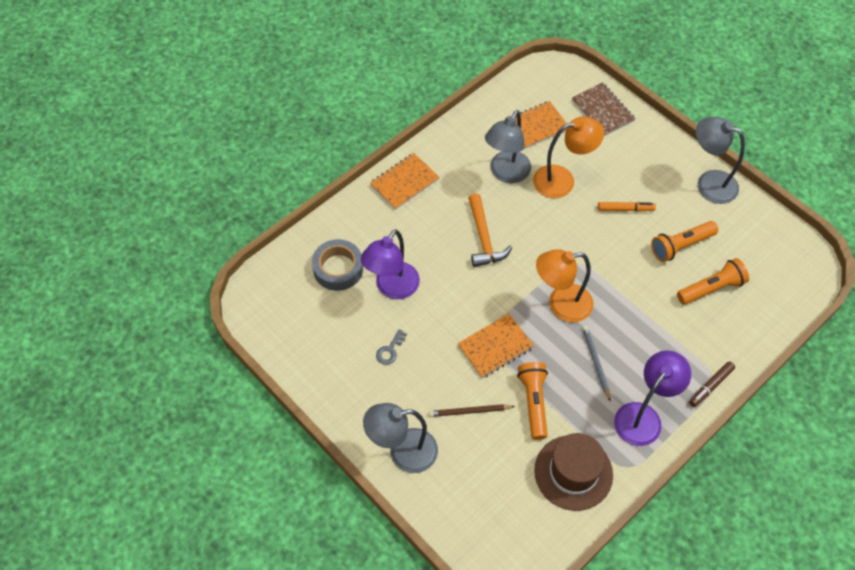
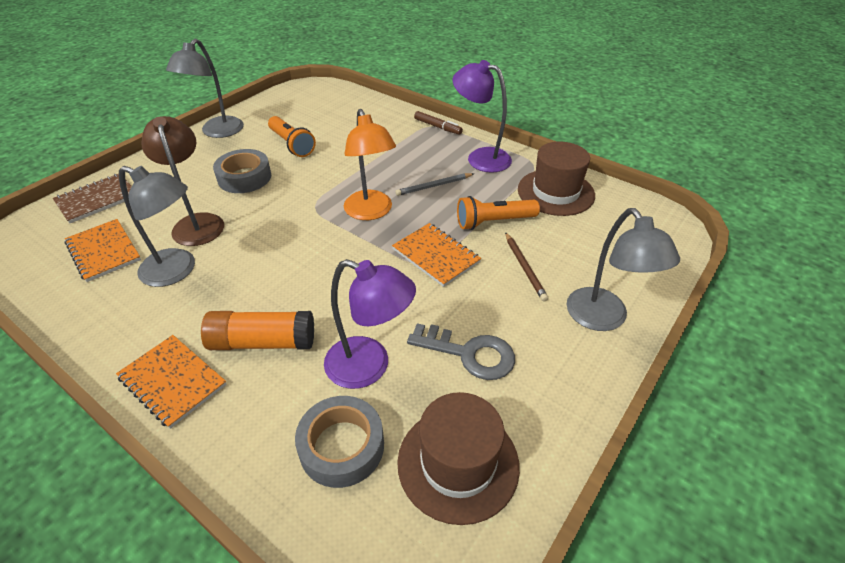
camera: 100 degrees left, 15 degrees down
(312, 327) = (458, 463): none -> brown hat
(390, 350) = (469, 353): grey key -> grey key, size x1.86
(426, 228) = (262, 342): none -> orange glue stick
(484, 238) = (282, 281): orange hammer -> none
(562, 180) = (197, 223): orange lamp -> brown lamp
(625, 209) = (244, 177): orange marker -> grey tape
(711, 288) = (338, 128): orange flashlight -> none

